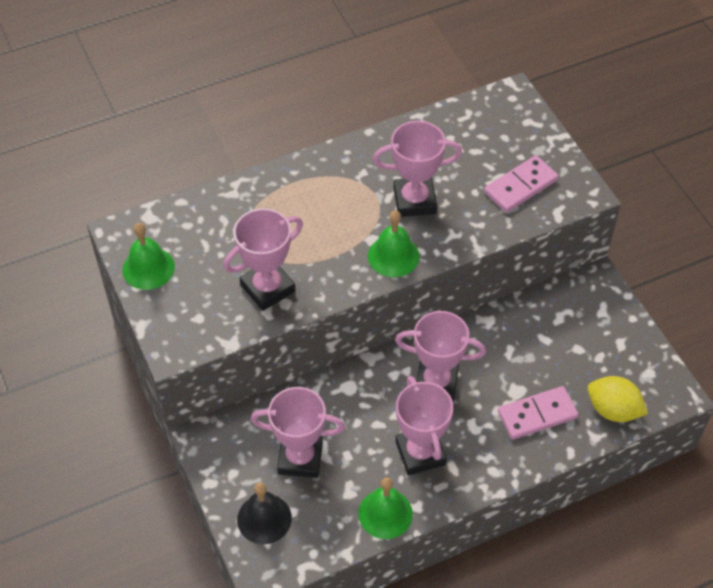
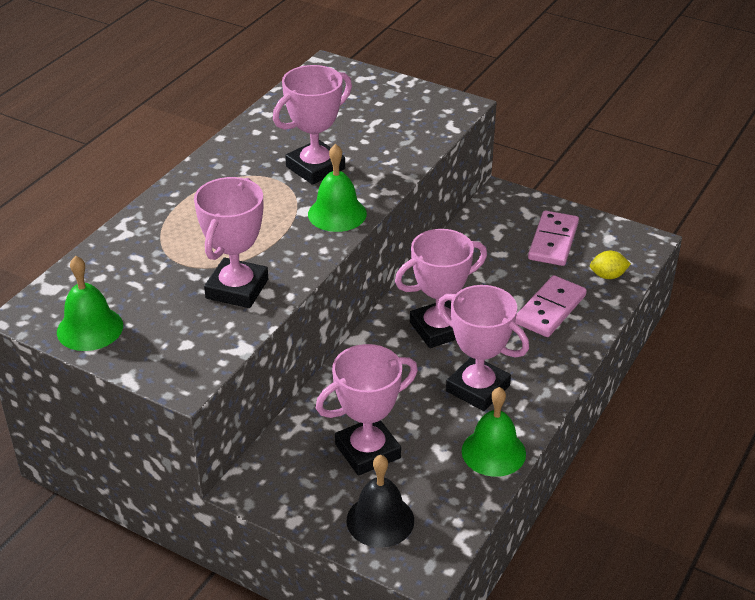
camera: 35 degrees left, 15 degrees down
(521, 186) = (401, 122): pink domino -> pink domino (553, 241)
(613, 410) = (608, 276): yellow lemon -> yellow lemon, size x0.61

